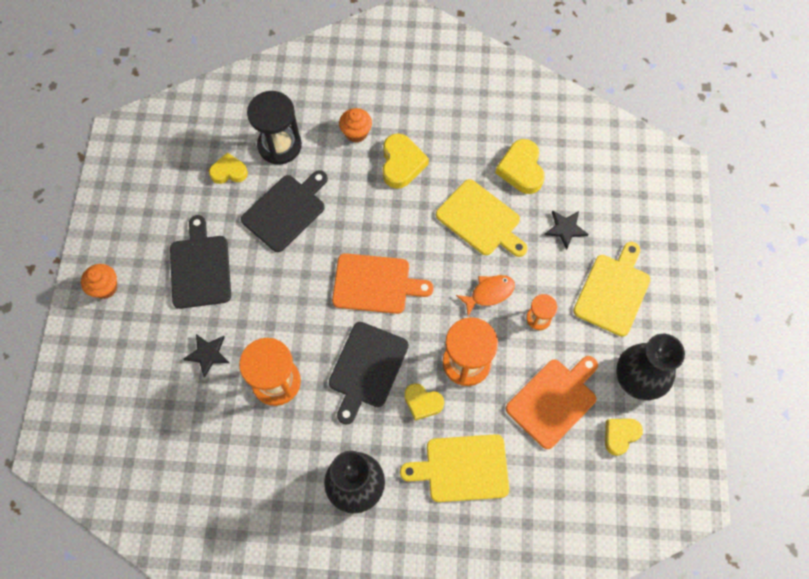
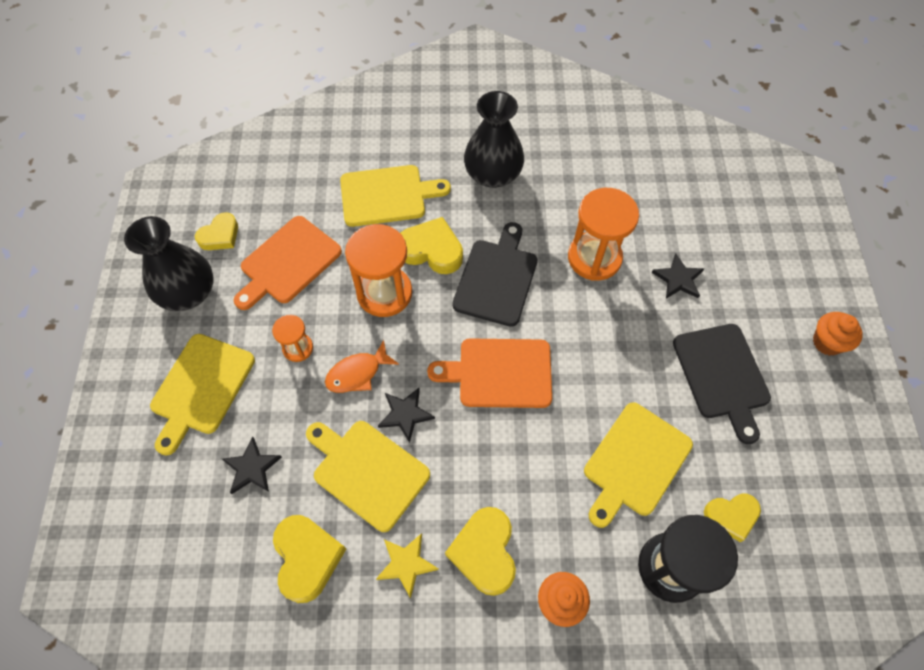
camera: 175 degrees right, 5 degrees down
(286, 211) = (634, 462): black cutting board -> yellow cutting board
(422, 402) = (431, 250): yellow heart -> yellow heart, size x1.50
(452, 258) = (405, 414): none -> black star
(454, 161) = (406, 564): none -> yellow star

